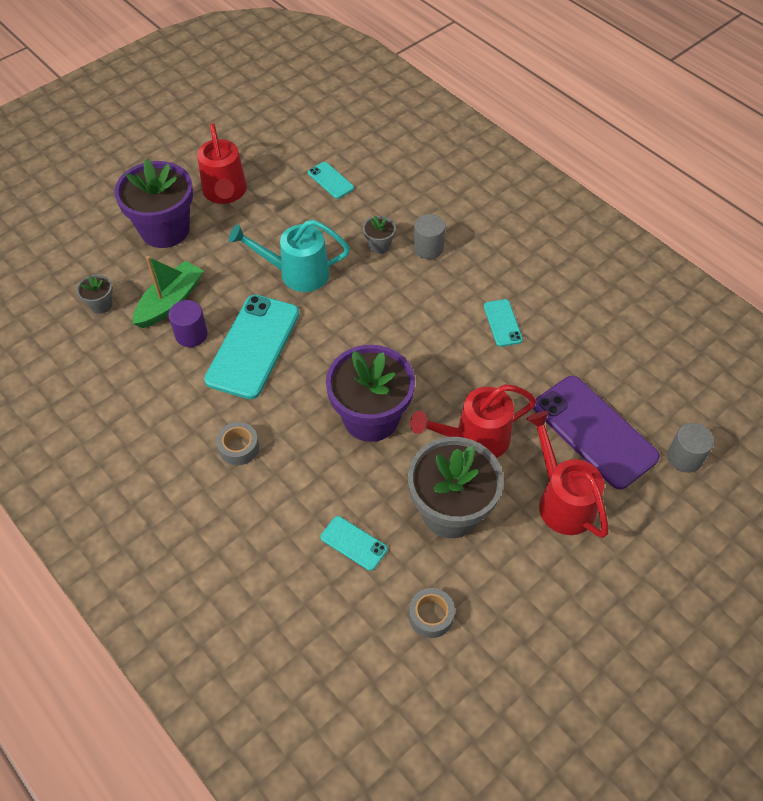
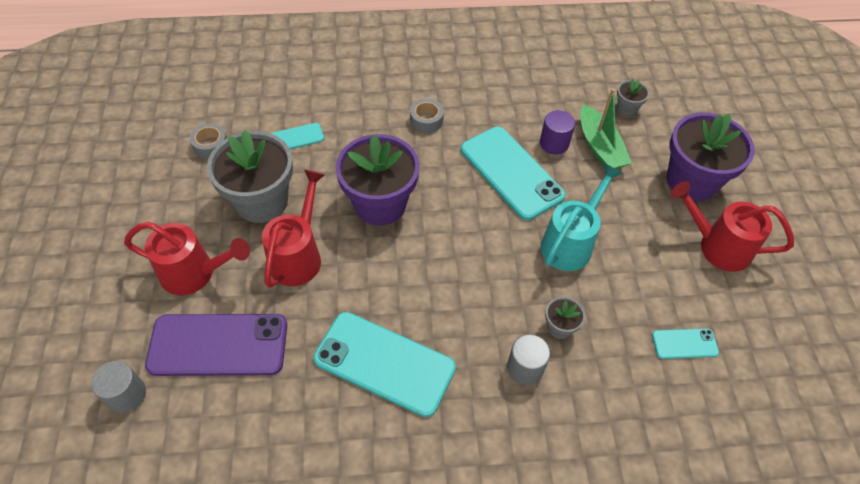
camera: 125 degrees right, 0 degrees up
(502, 323) = (384, 363): turquoise phone -> turquoise phone, size x2.11

